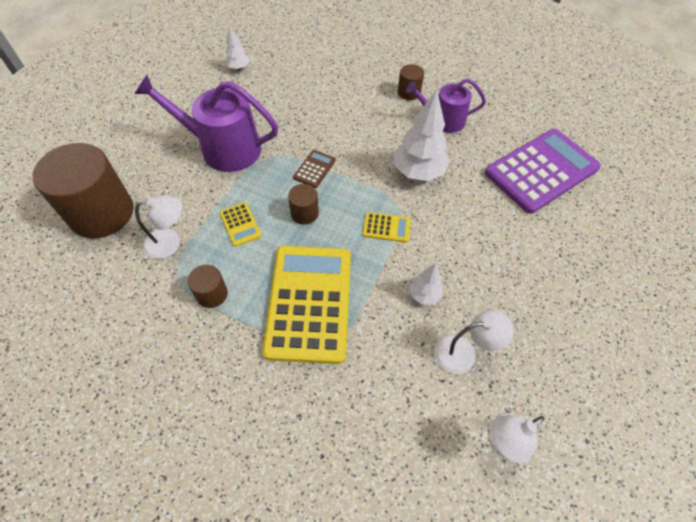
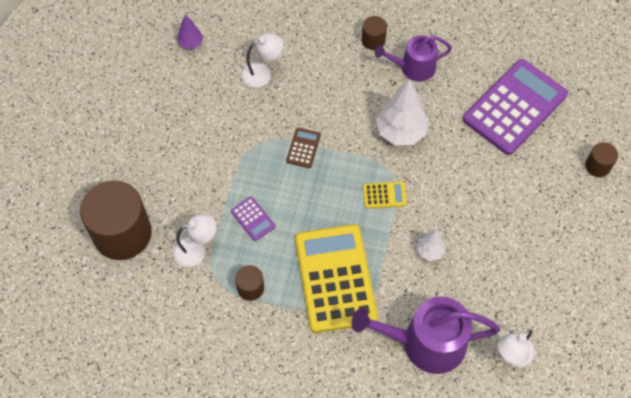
camera: 10 degrees left, 5 degrees up
(223, 148) = (209, 143): purple watering can -> purple watering can (425, 343)
(238, 68) = (191, 43): white tree -> purple tree
(240, 224) = (253, 219): yellow calculator -> purple calculator
(304, 213) = (307, 196): brown cylinder -> brown cylinder (597, 166)
(463, 353) = (470, 294): white lamp -> white lamp (262, 73)

